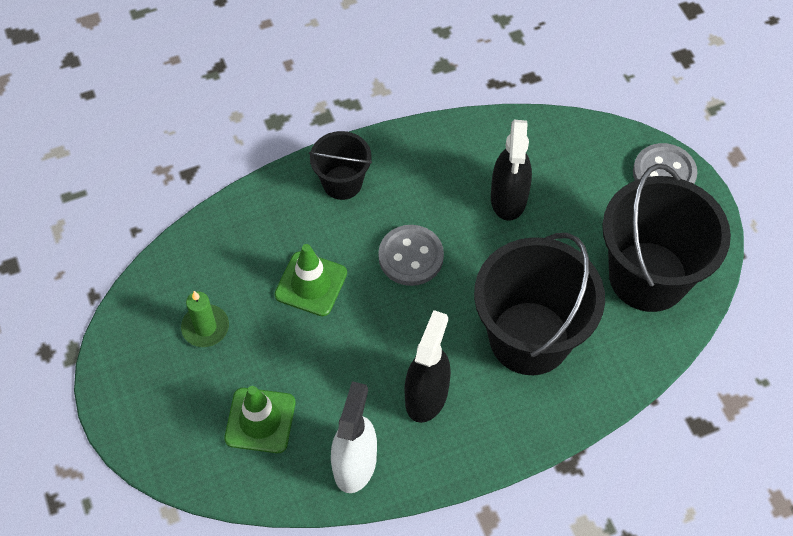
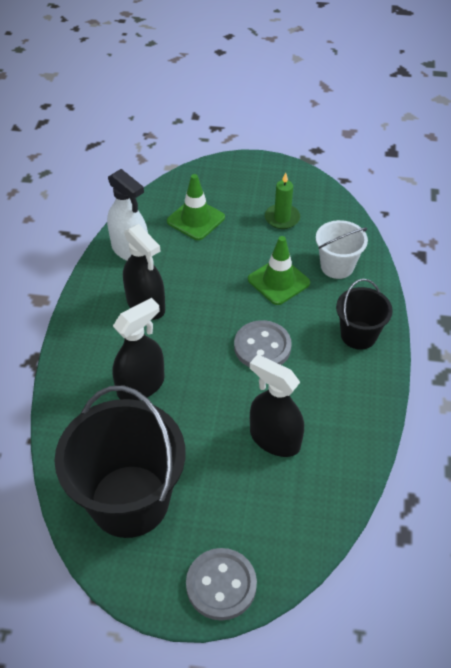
camera: 120 degrees right, 10 degrees down
(255, 239) = (337, 266): none -> white bucket
(529, 338) = (141, 386): black bucket -> black spray bottle

